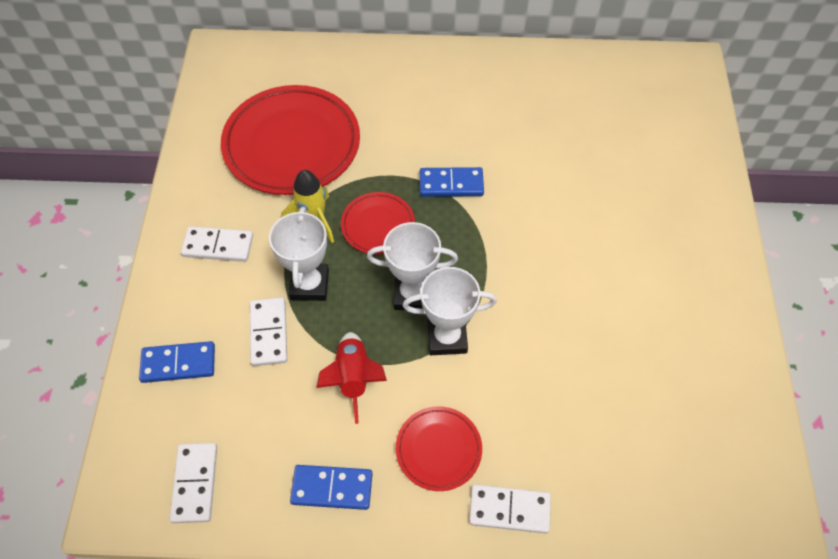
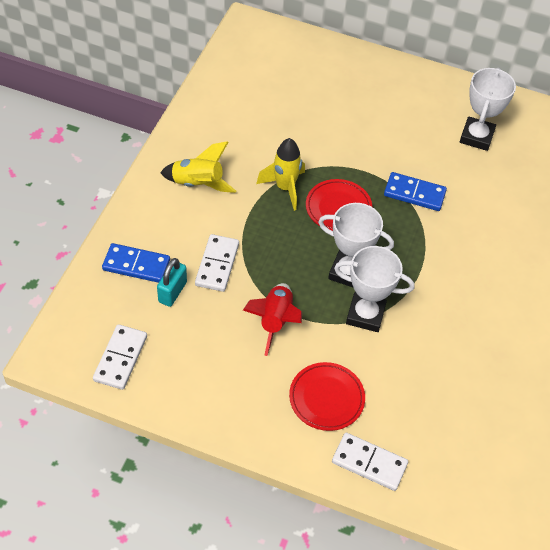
camera: 15 degrees right, 5 degrees down
(218, 246) = (198, 184): white domino -> yellow rocket
(229, 382) = (172, 292): none -> turquoise padlock
(292, 144) = (287, 121): red plate -> none
(309, 285) = (263, 237): white trophy -> white trophy (476, 137)
(332, 488) = (228, 398): blue domino -> none

